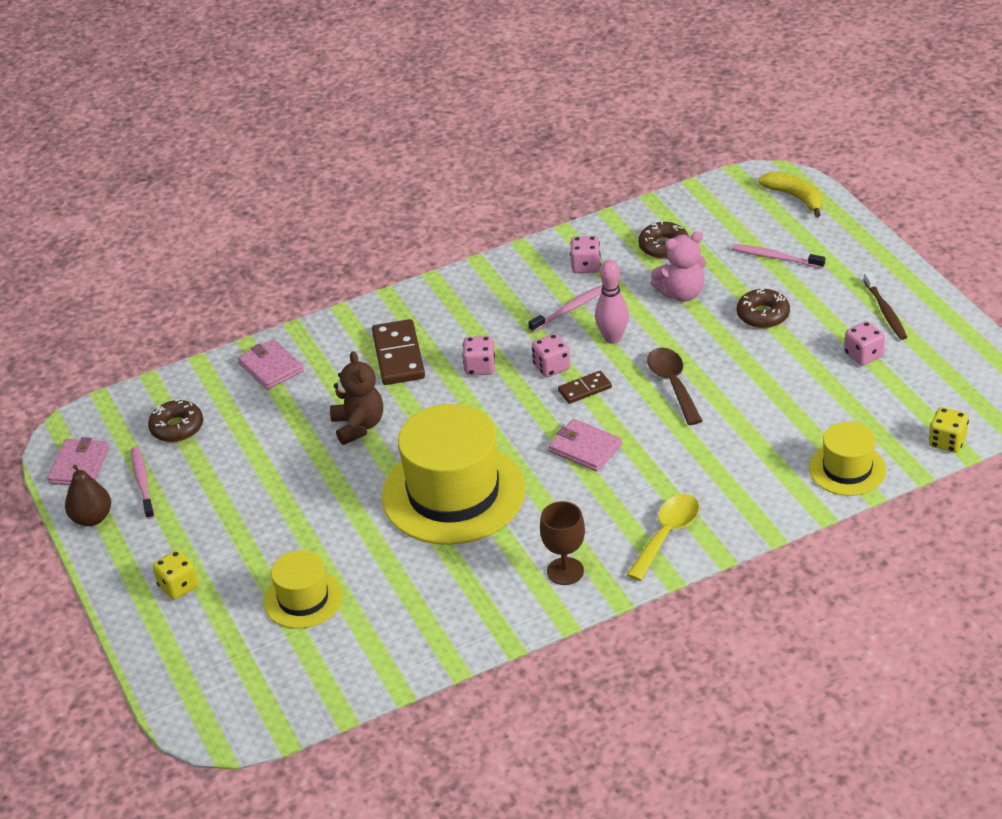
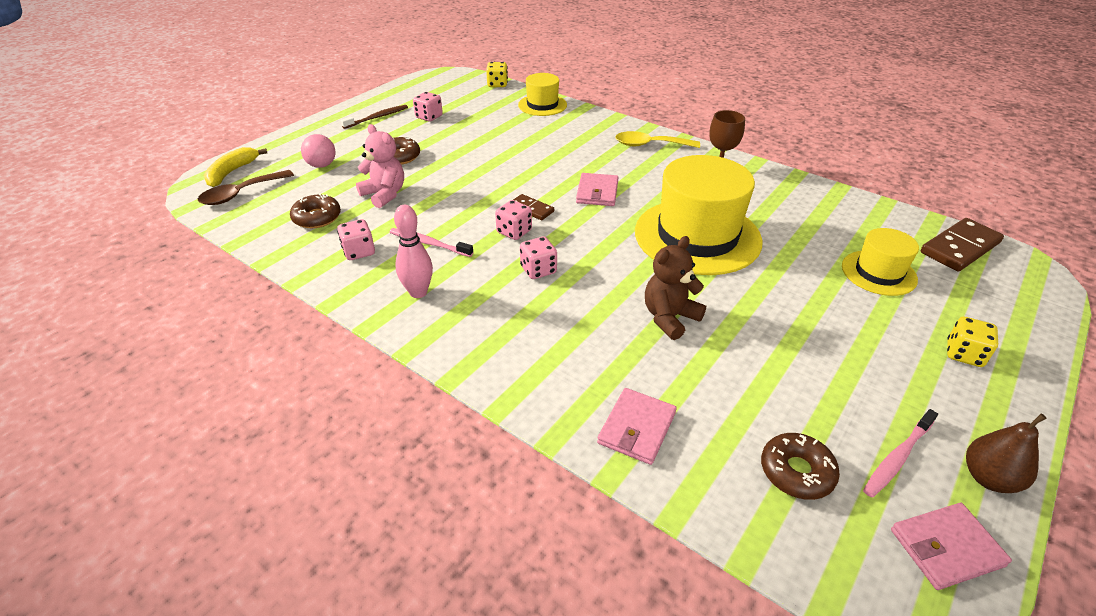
camera: 120 degrees left, 0 degrees up
(398, 356) = (553, 328): brown domino -> brown domino (960, 248)
(612, 338) = (459, 212): pink bowling pin -> pink bowling pin (418, 292)
(672, 384) = (501, 174): brown spoon -> brown spoon (241, 194)
(775, 257) = (322, 165): pink toothbrush -> pink ball

